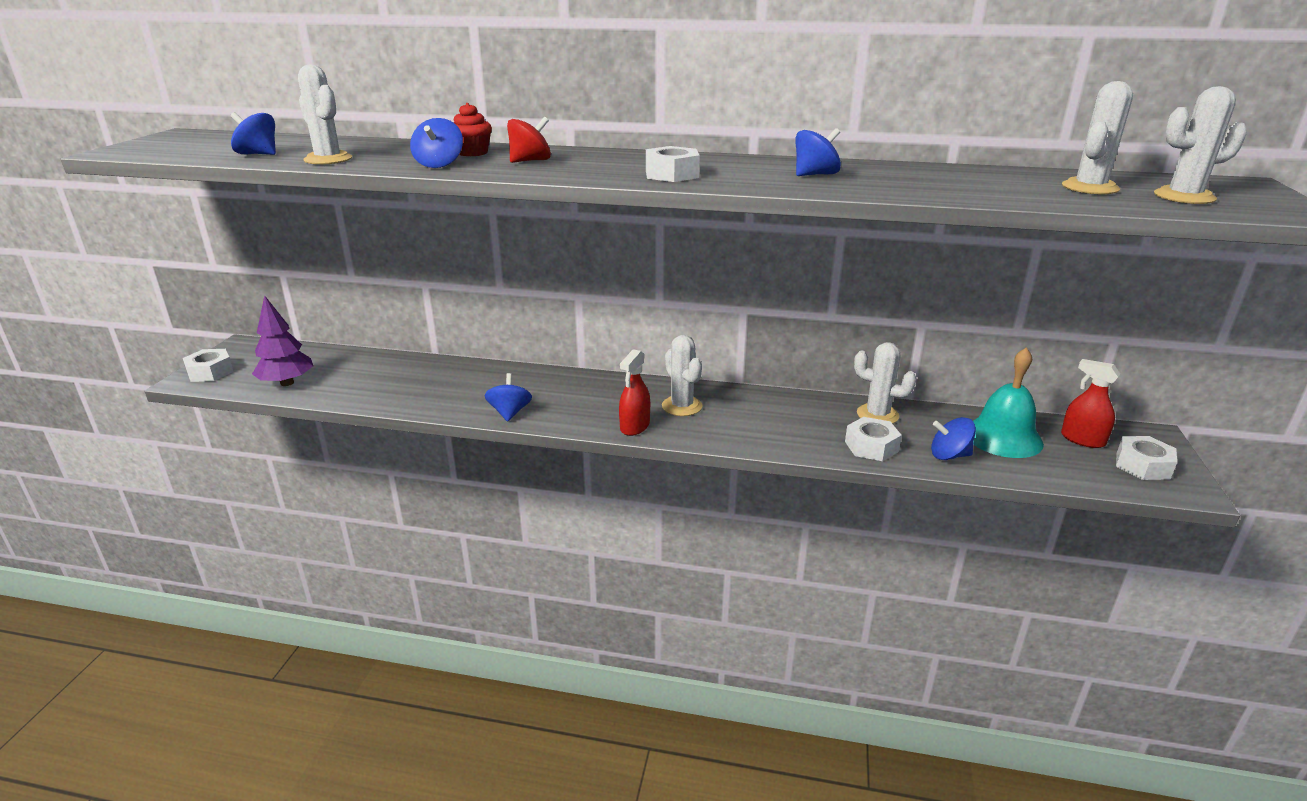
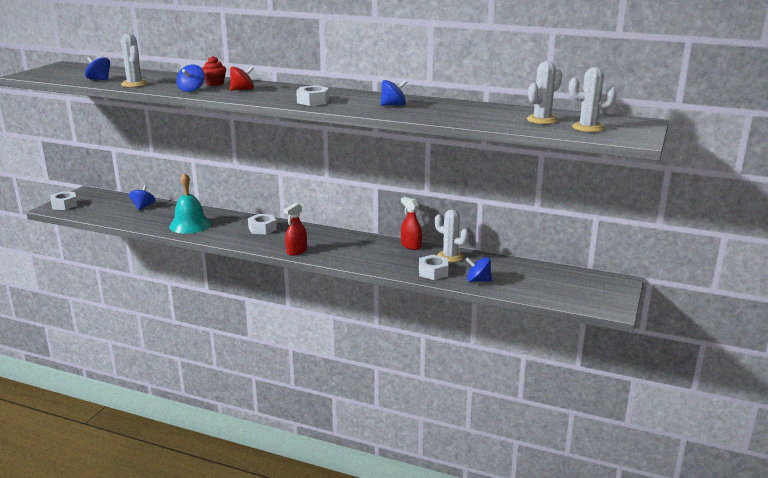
camera: 10 degrees right, 5 degrees down
(287, 383) = (106, 214): purple tree -> none
(510, 413) = (227, 238): blue spinning top -> blue spinning top (143, 207)
(682, 406) = (331, 243): white cactus -> none
(1003, 437) = (520, 274): turquoise bell -> turquoise bell (190, 225)
(1082, 439) = (571, 279): red spray bottle -> red spray bottle (411, 245)
(1142, 465) = (597, 295): white nut -> white nut (262, 228)

